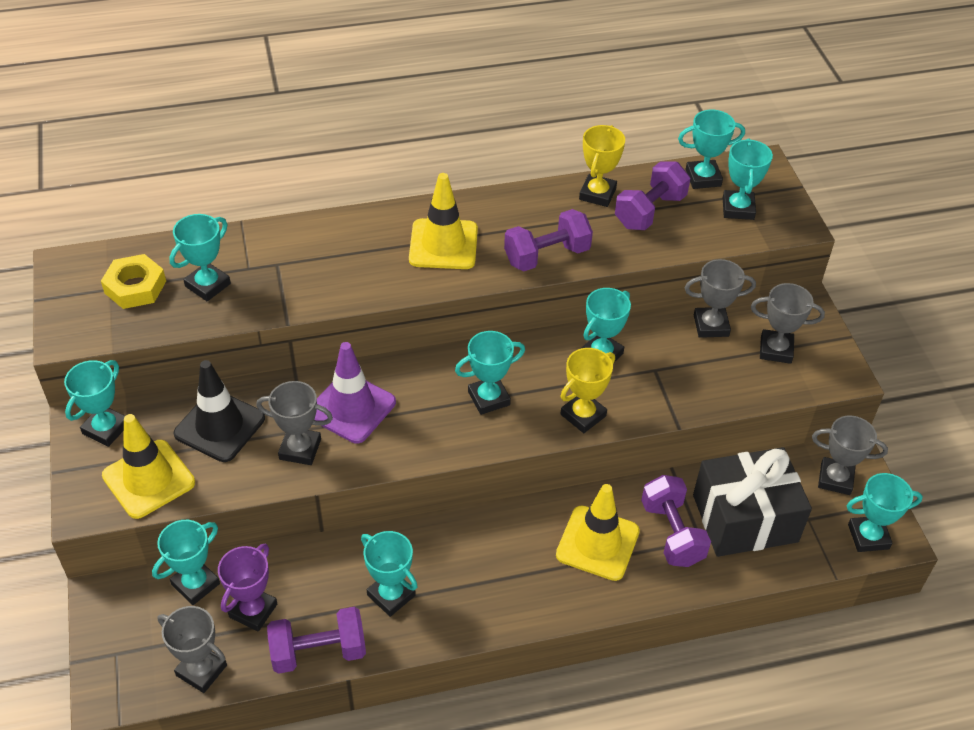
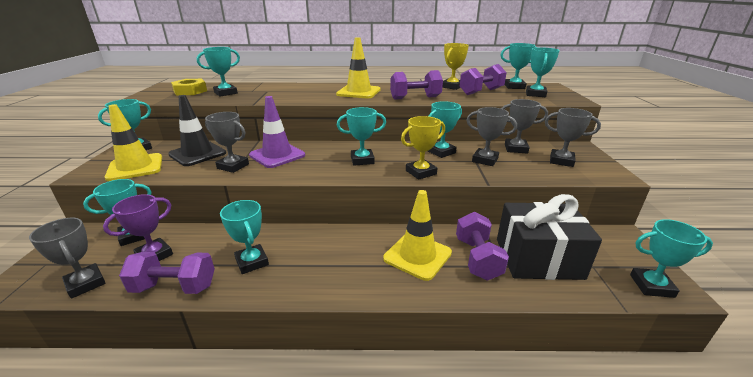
camera: 15 degrees right, 20 degrees down
(835, 479) = (612, 246): grey trophy -> grey trophy (485, 160)

